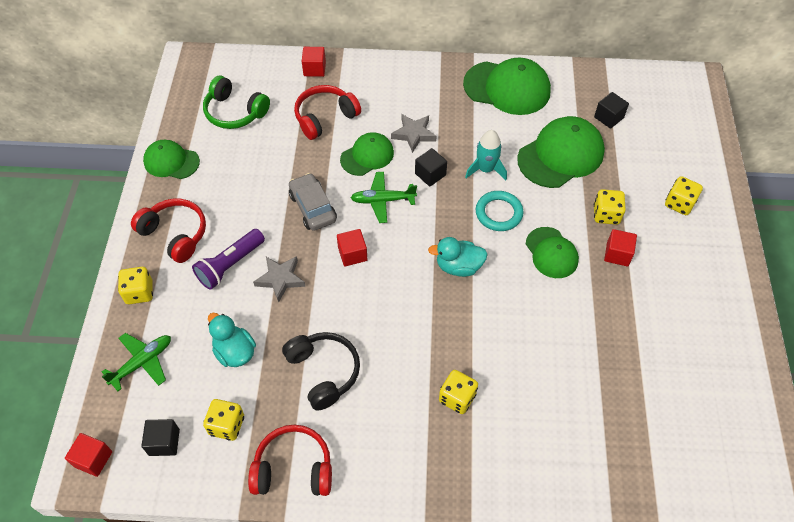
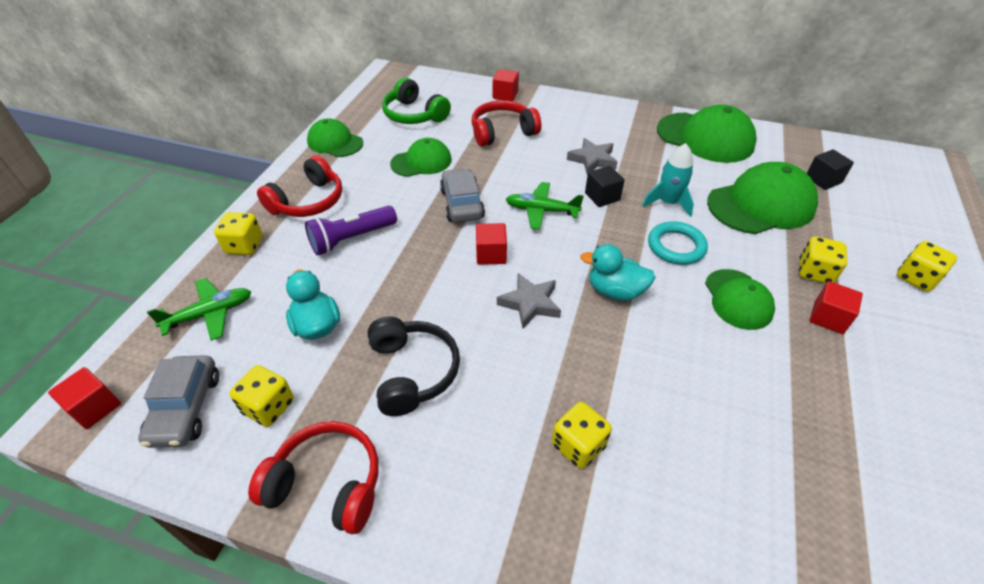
camera: 15 degrees right, 10 degrees down
(164, 442) = (185, 408): black cube -> grey car
(175, 234) = (308, 201): red headphones -> red headphones turned 75 degrees clockwise
(280, 279) = (400, 263): grey star -> grey star (530, 303)
(367, 156) = (536, 169): green cap -> green cap (421, 162)

